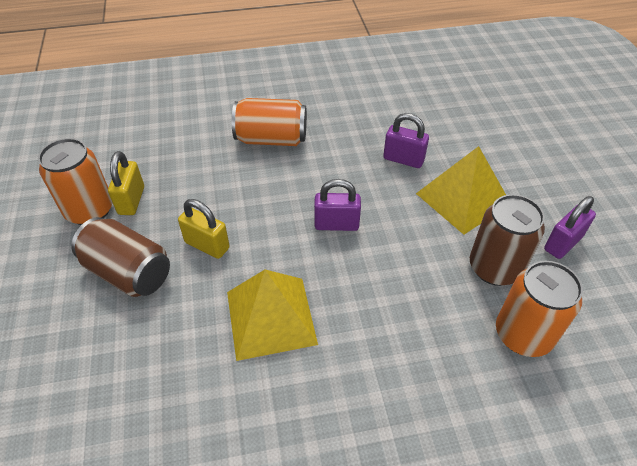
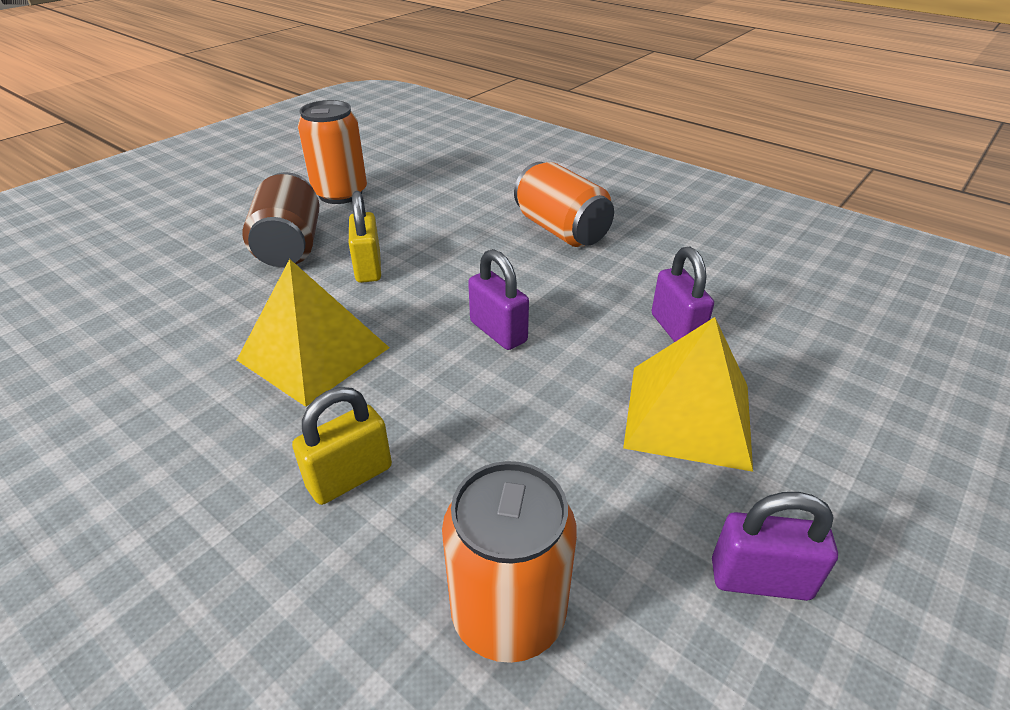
camera: 50 degrees right, 10 degrees down
(131, 200) = (376, 205): yellow padlock -> yellow padlock (350, 477)
(494, 268) = (602, 513): brown can -> none

